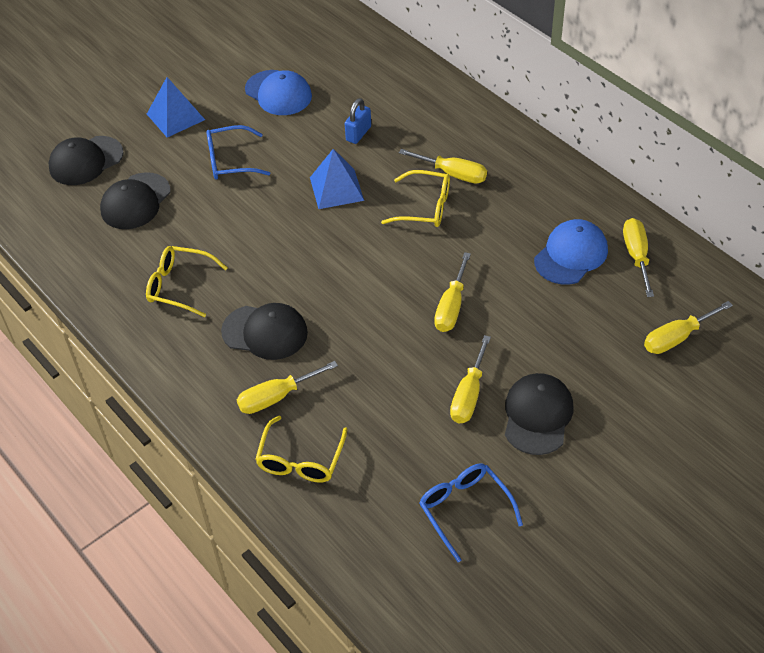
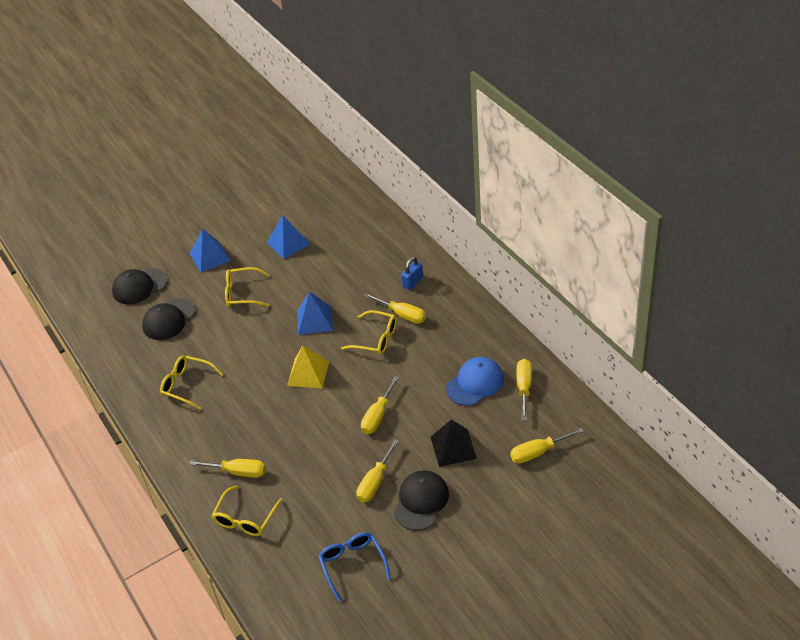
camera: 10 degrees right, 5 degrees down
(230, 161) = (242, 293): blue glasses -> yellow glasses
(265, 332) = (240, 424): black cap -> none
(276, 397) = (238, 472): yellow screwdriver -> yellow screwdriver turned 150 degrees counterclockwise
(278, 93) = (288, 243): blue cap -> blue pyramid
(344, 258) = (308, 373): none -> yellow pyramid
(358, 133) = (340, 278): blue padlock -> blue padlock (412, 282)
(563, 340) = (453, 447): none -> black pyramid

